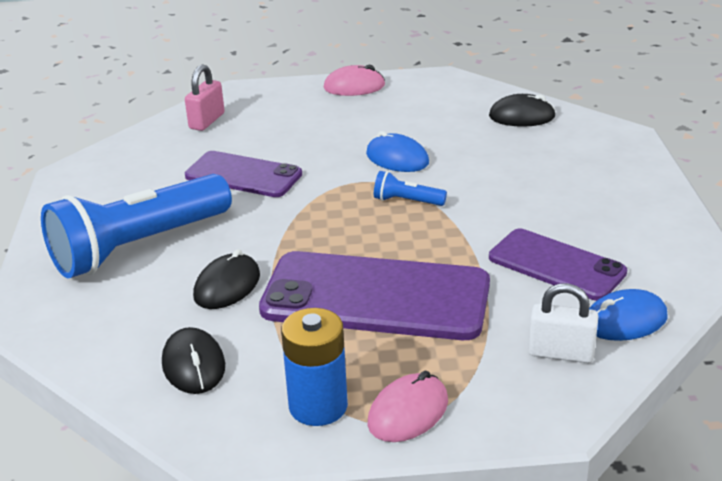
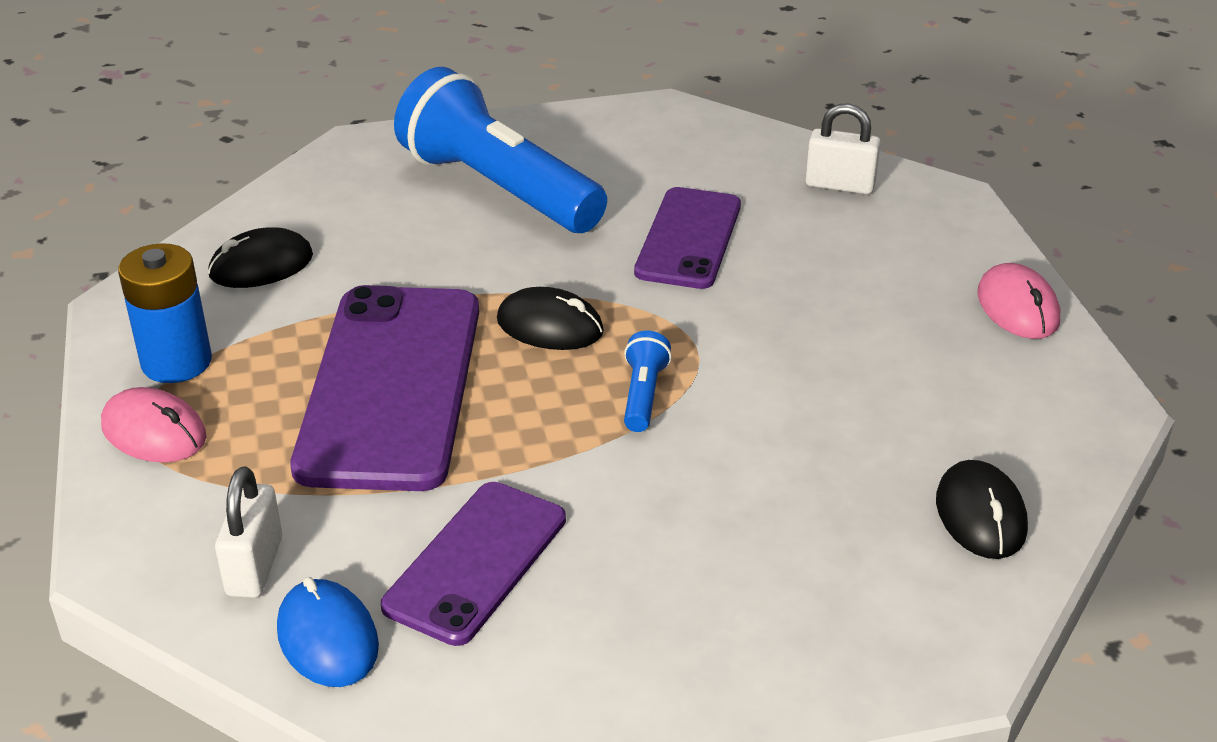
camera: 80 degrees right, 5 degrees up
(207, 121) = (840, 185): pink padlock -> white padlock
(227, 286) = (415, 265): black mouse -> black mouse (550, 326)
(397, 158) = (775, 375): blue mouse -> none

